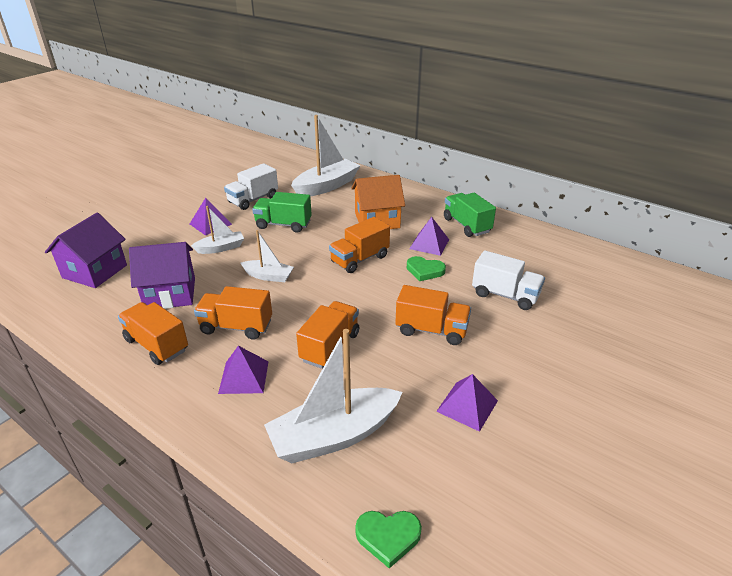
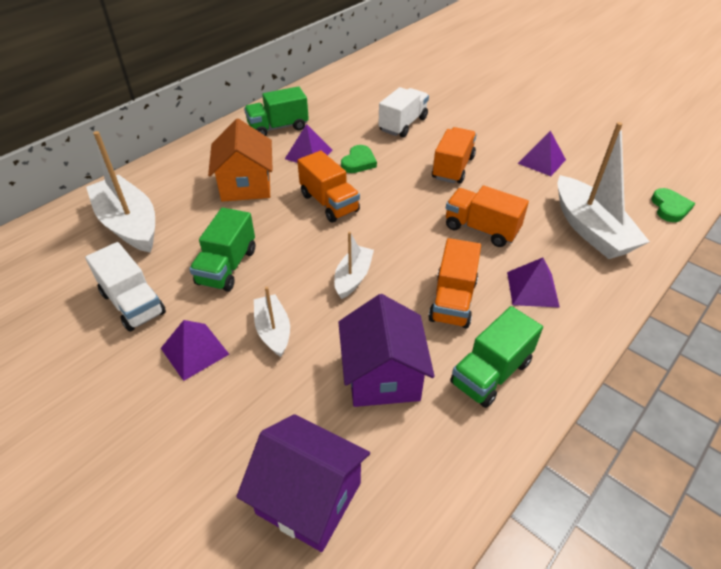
camera: 85 degrees left, 10 degrees up
(156, 345) = (491, 373): orange truck -> green truck

